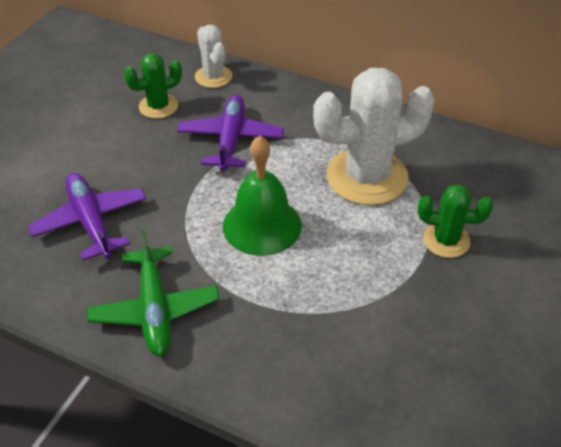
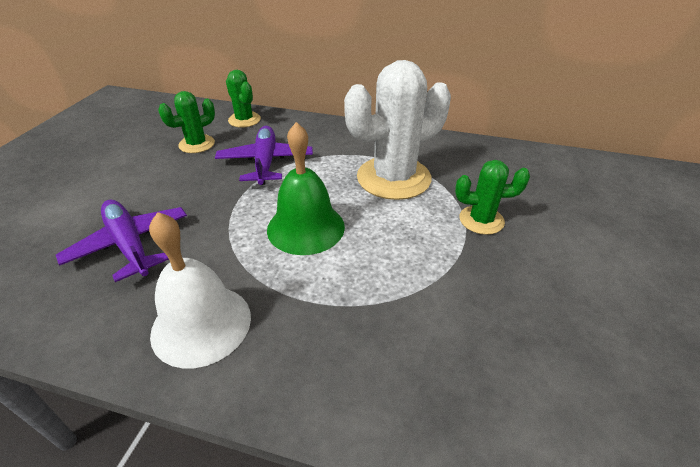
camera: 10 degrees left, 5 degrees down
(155, 310) = (201, 324): green plane -> white bell
(213, 77) = (244, 120): white cactus -> green cactus

